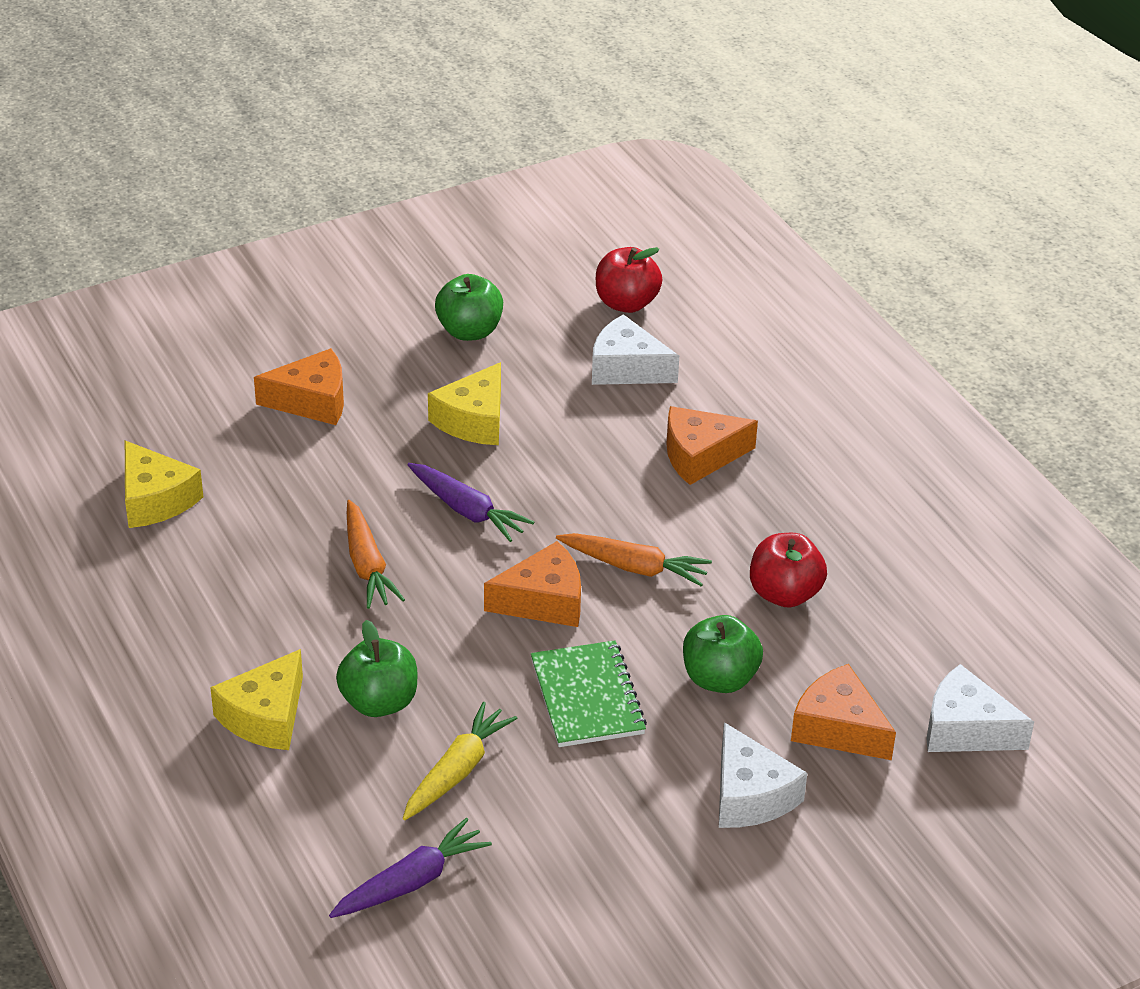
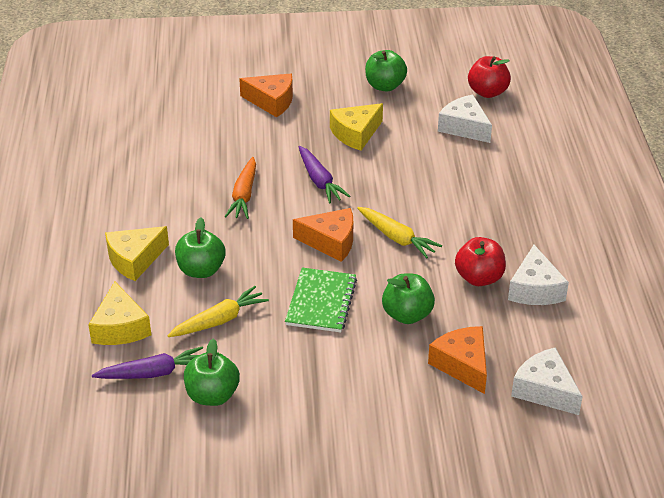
camera: 25 degrees right, 0 degrees up
(155, 499) = (153, 131): yellow cheese -> yellow cheese (120, 327)
(520, 886) = (212, 395): none -> green apple
(634, 567) = (396, 238): orange carrot -> yellow carrot
(700, 456) = (477, 186): orange cheese -> none
(750, 795) = (382, 387): white cheese -> white cheese (535, 289)

